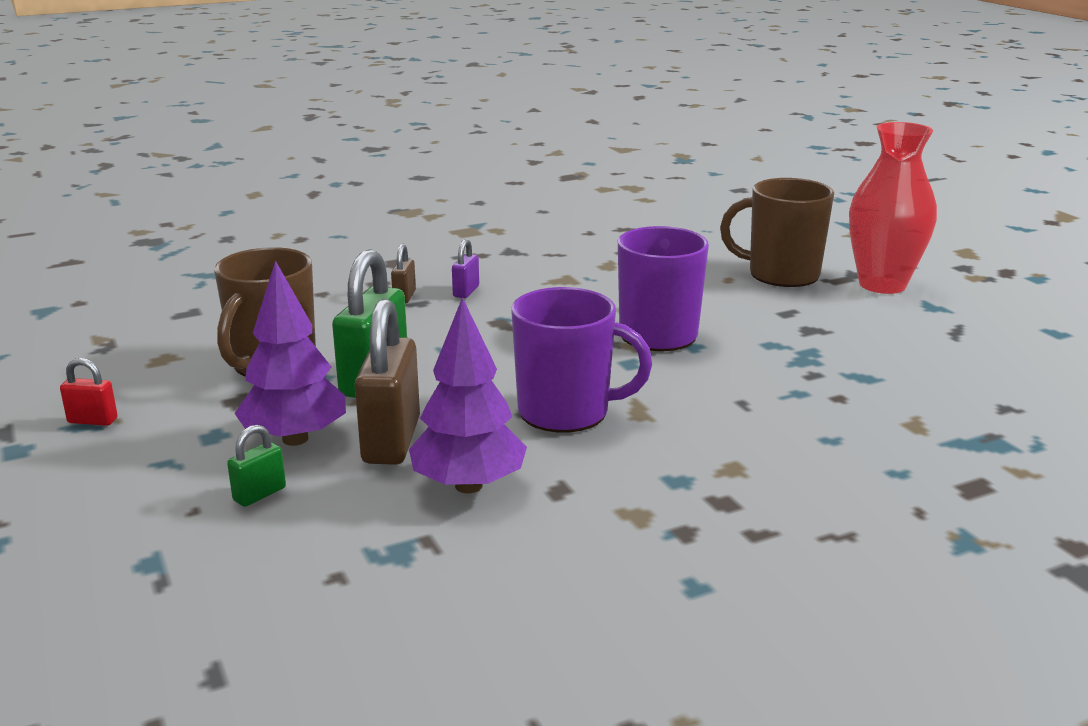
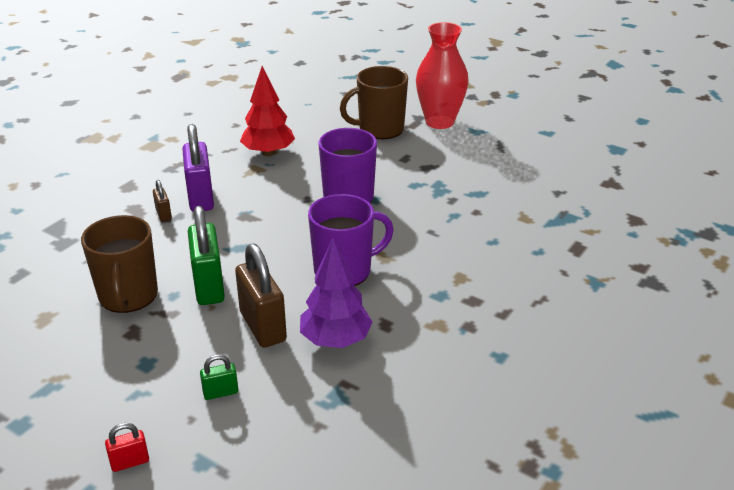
camera: 30 degrees left, 10 degrees up
(93, 420) = (50, 383): red padlock -> red padlock (130, 462)
(259, 494) = (220, 392): green padlock -> green padlock turned 60 degrees clockwise
(295, 439) = (202, 346): purple tree -> none
(466, 291) = (201, 198): purple padlock -> purple padlock, size x2.10
(600, 267) = (268, 153): none -> red tree

